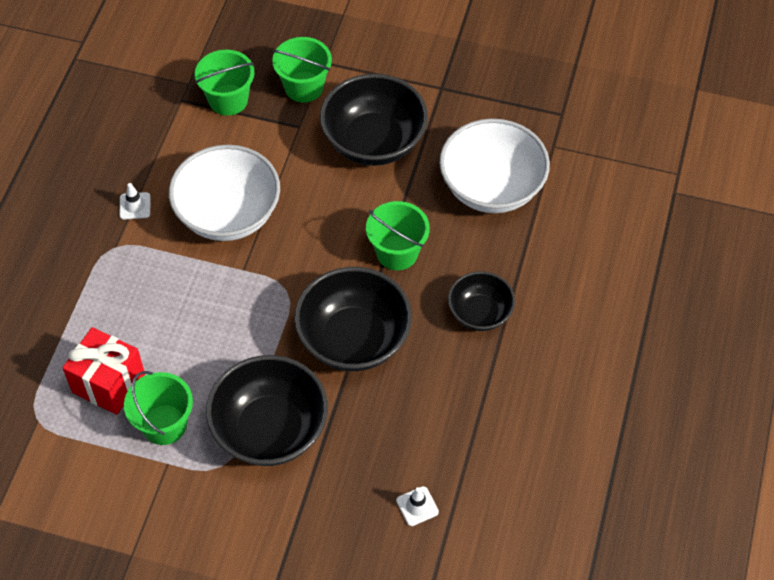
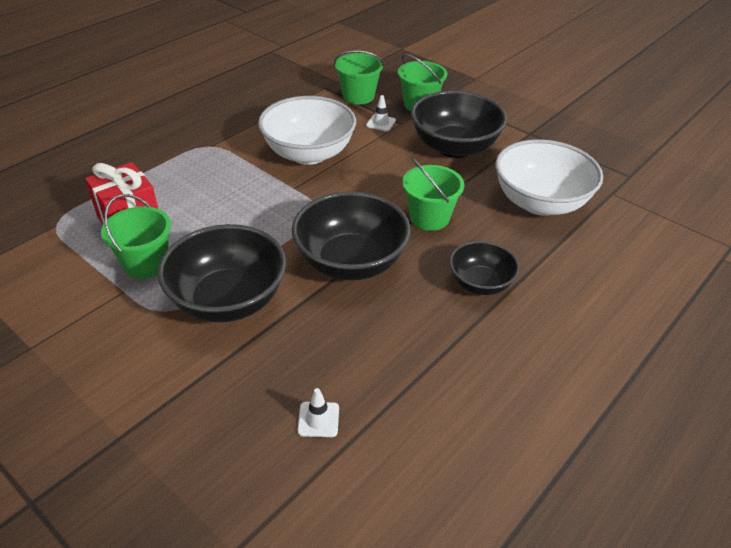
camera: 25 degrees right, 15 degrees down
(135, 206) = (244, 129): white traffic cone -> white traffic cone (381, 123)

